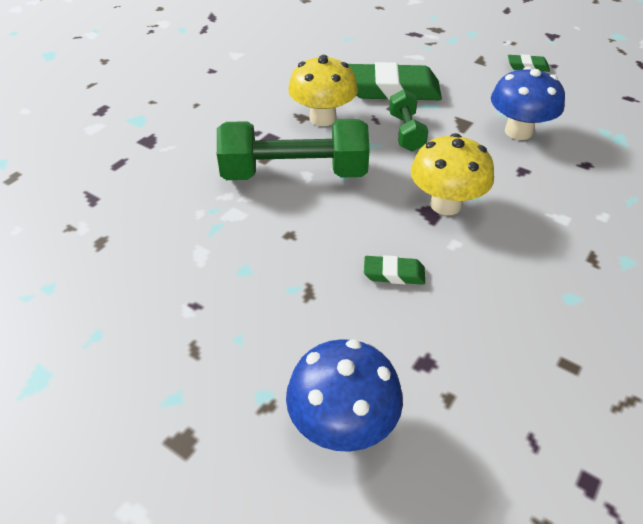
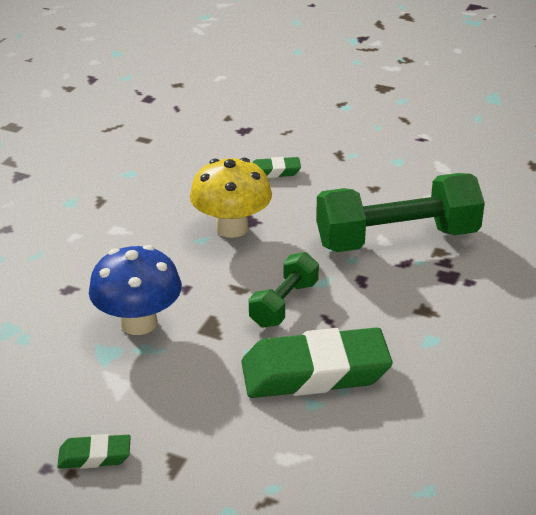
camera: 170 degrees right, 10 degrees down
(322, 118) = (397, 310): yellow mushroom -> none
(342, 424) = (292, 102): blue mushroom -> none
(406, 132) = (284, 304): green dumbbell -> green dumbbell turned 45 degrees clockwise

